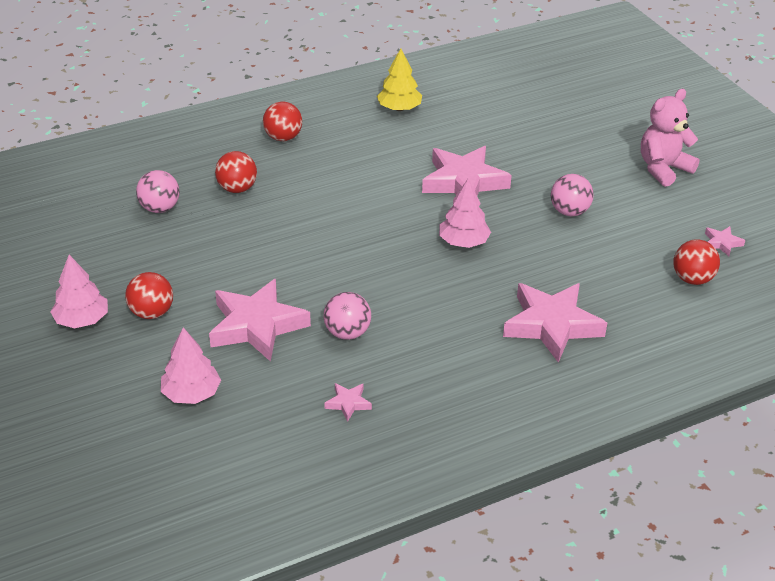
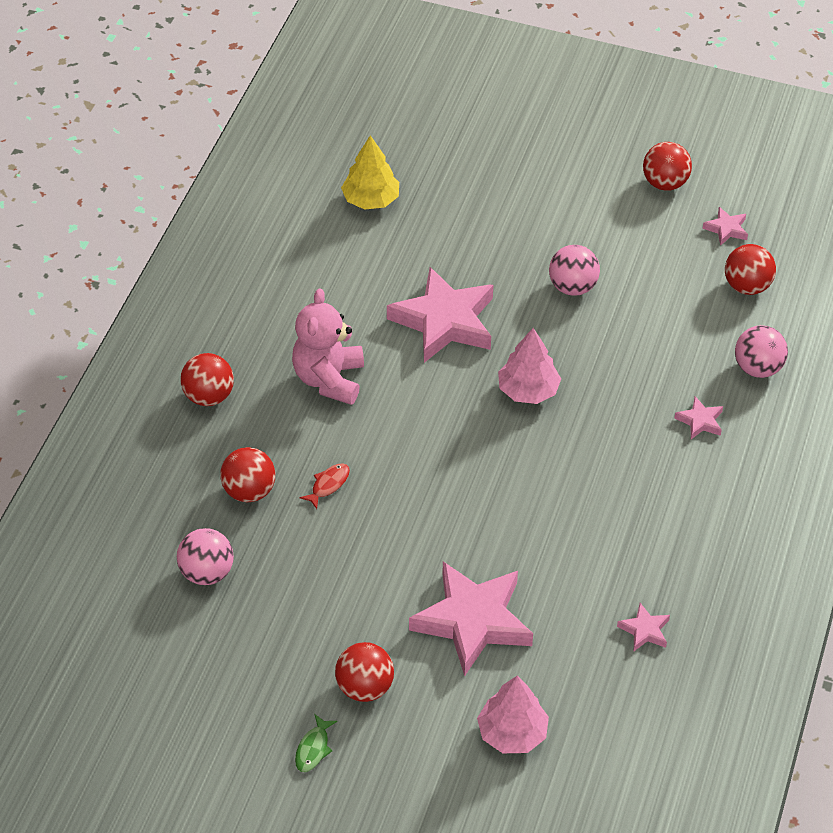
camera: 45 degrees left, 10 degrees up
(82, 320) = (313, 748): pink tree -> green fish
(281, 212) = (328, 485): none -> red fish
(347, 333) = (555, 564): pink ball -> pink ball (757, 368)
(399, 108) = (273, 275): yellow tree -> yellow tree (370, 200)
(551, 325) = (700, 421): pink star -> pink star, size x0.43
(663, 169) = (591, 178): pink teddy bear -> pink teddy bear (329, 379)
(712, 198) = (665, 183): none -> red ball

